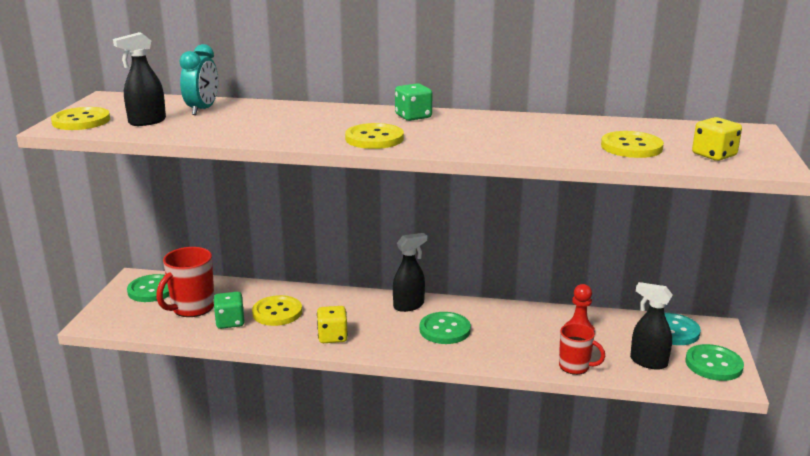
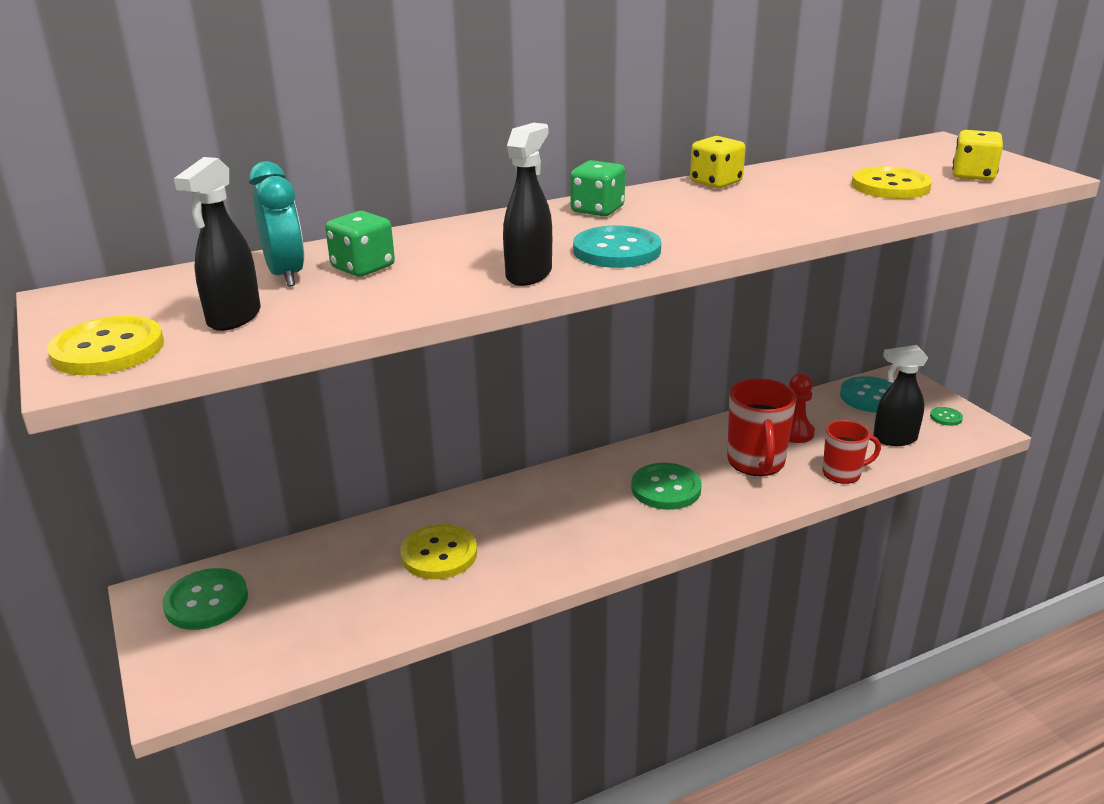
camera: 35 degrees left, 5 degrees up
(192, 308) = (308, 601): red mug -> red mug (756, 462)
(230, 322) = (392, 596): green dice -> green dice (363, 267)
(332, 337) = (553, 555): yellow dice -> yellow dice (716, 182)
(374, 138) = (616, 250): yellow button -> turquoise button
(409, 305) = (588, 476): black spray bottle -> black spray bottle (529, 274)
(713, 364) = (946, 417): green button -> green button, size x0.49

